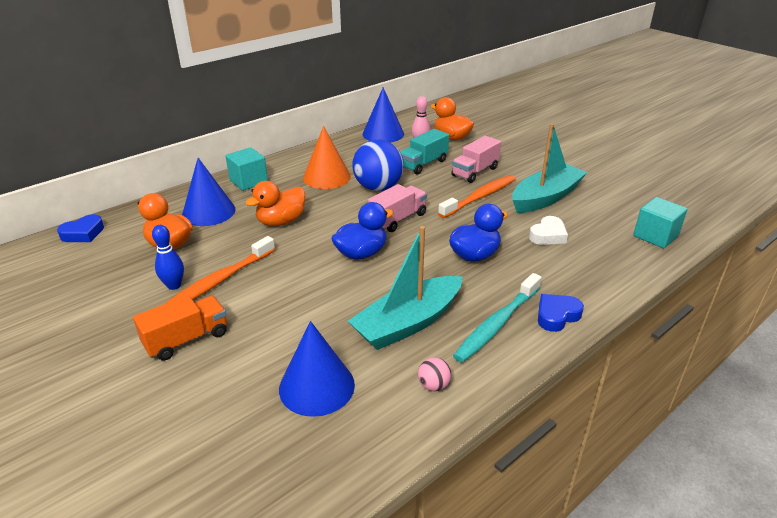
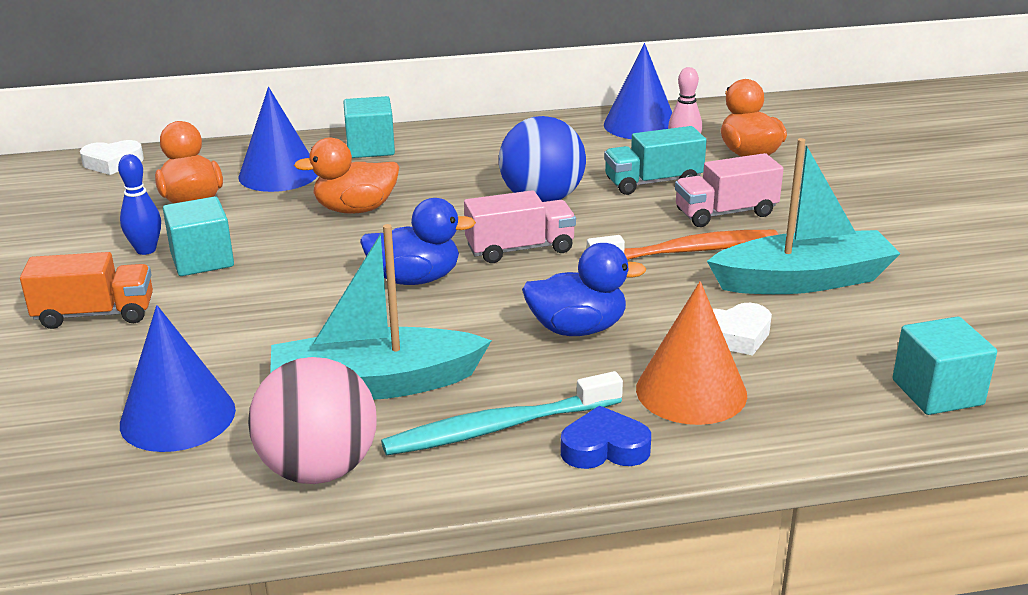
camera: 30 degrees right, 5 degrees down
(83, 233) = (112, 163): blue heart -> white heart
(220, 281) = (202, 260): orange toothbrush -> turquoise cube
(326, 177) = (483, 167): orange cone -> orange cone (691, 391)
(433, 385) = (318, 469): pink ball -> pink ball, size x2.34

